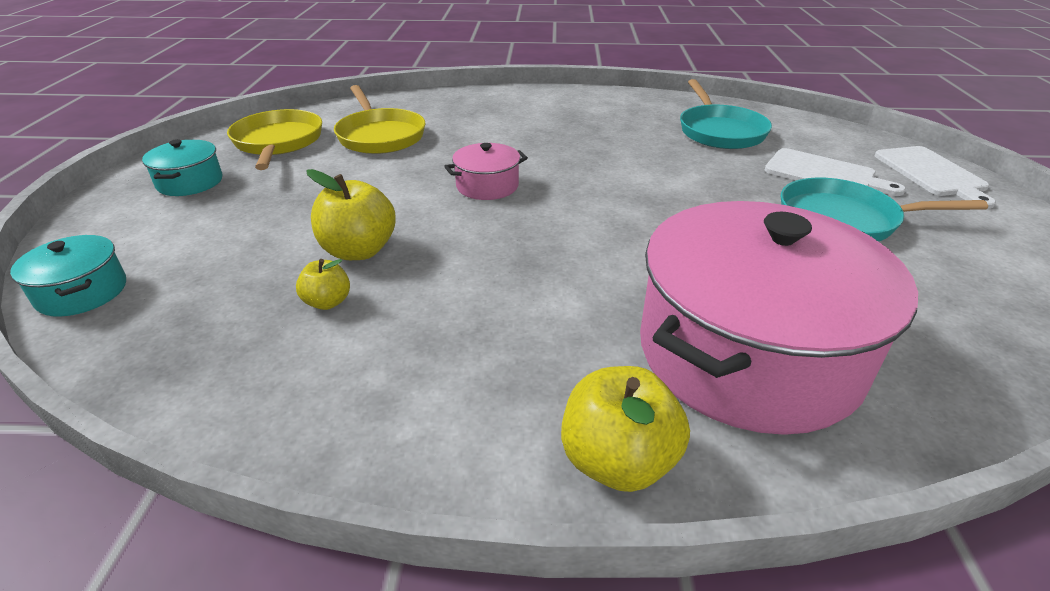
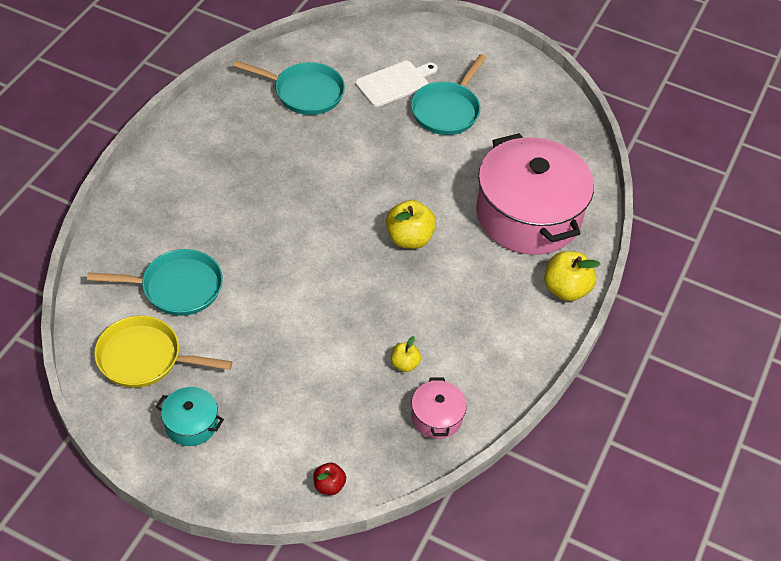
camera: 70 degrees left, 15 degrees up
(82, 292) = (329, 485): turquoise pot -> red apple
(359, 250) = (356, 339): yellow apple -> yellow apple (409, 238)
(380, 135) = (176, 287): yellow pan -> turquoise pan
(487, 186) = (309, 250): pink pot -> pink pot (437, 417)
(932, 173) = (423, 38): white cutting board -> none

